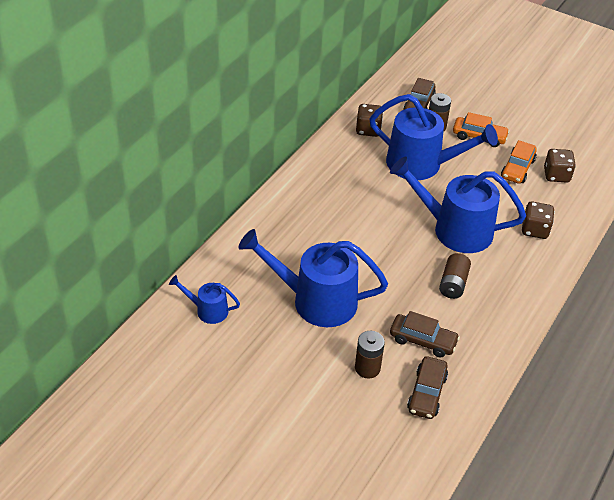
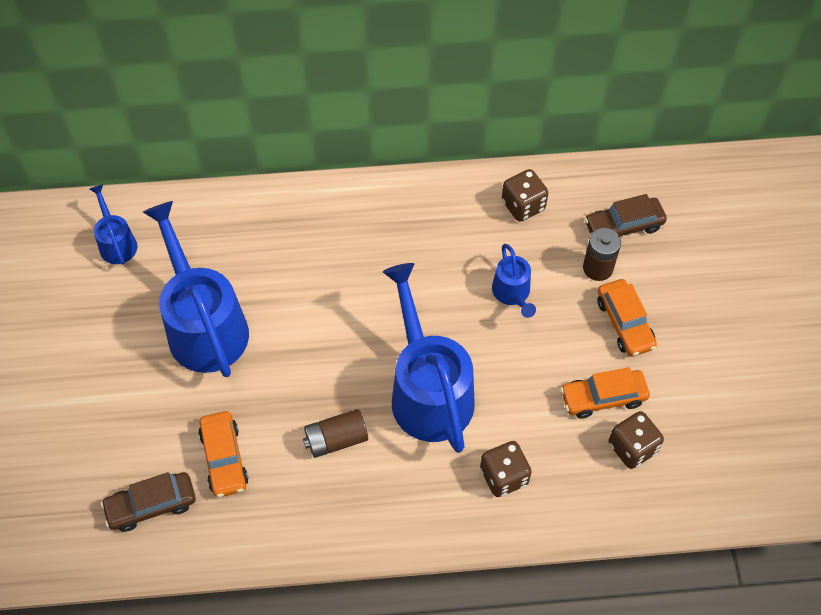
camera: 55 degrees right, 15 degrees up
(367, 368) = (145, 429): brown battery -> none
(422, 164) = (512, 293): blue watering can -> blue watering can, size x0.49
(423, 340) = (224, 458): brown car -> orange car

